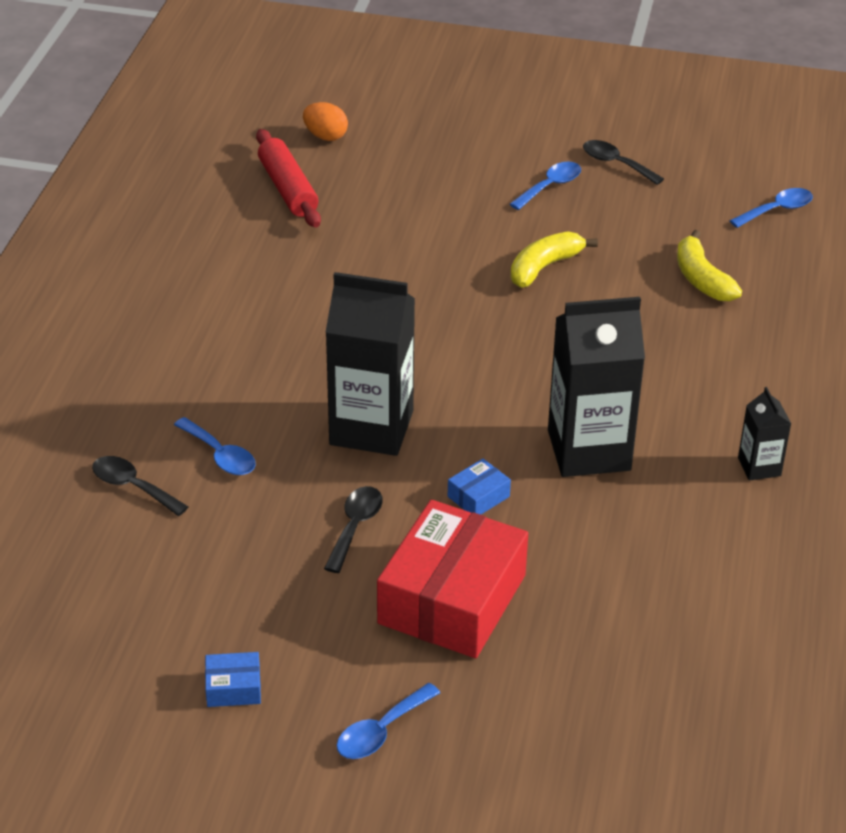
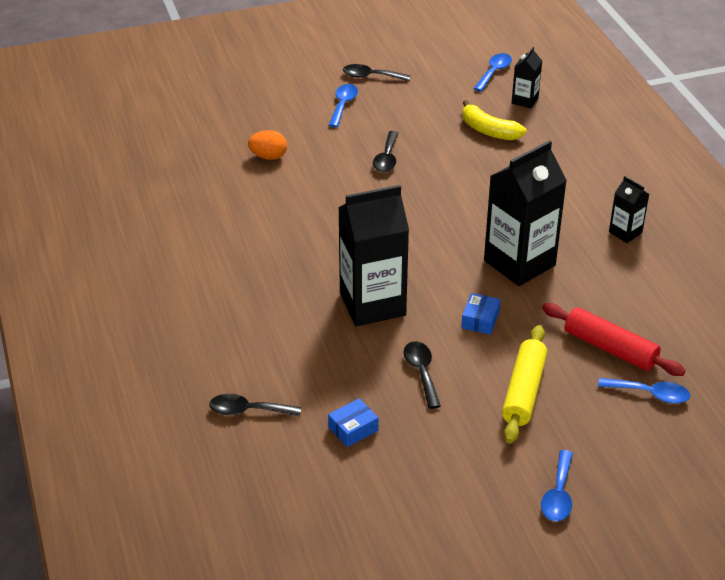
camera: 30 degrees left, 0 degrees up
(220, 455) = (289, 364): blue spoon -> blue spoon (650, 394)
(233, 688) = (441, 512): blue box -> blue box (353, 429)
(288, 189) = (168, 167): red rolling pin -> red rolling pin (610, 348)
(325, 136) = (161, 122): orange egg -> orange egg (268, 157)
(452, 599) = (524, 391): red box -> yellow rolling pin
(544, 267) = (387, 158): yellow banana -> black spoon
(783, 258) = (525, 101): none -> black carton

